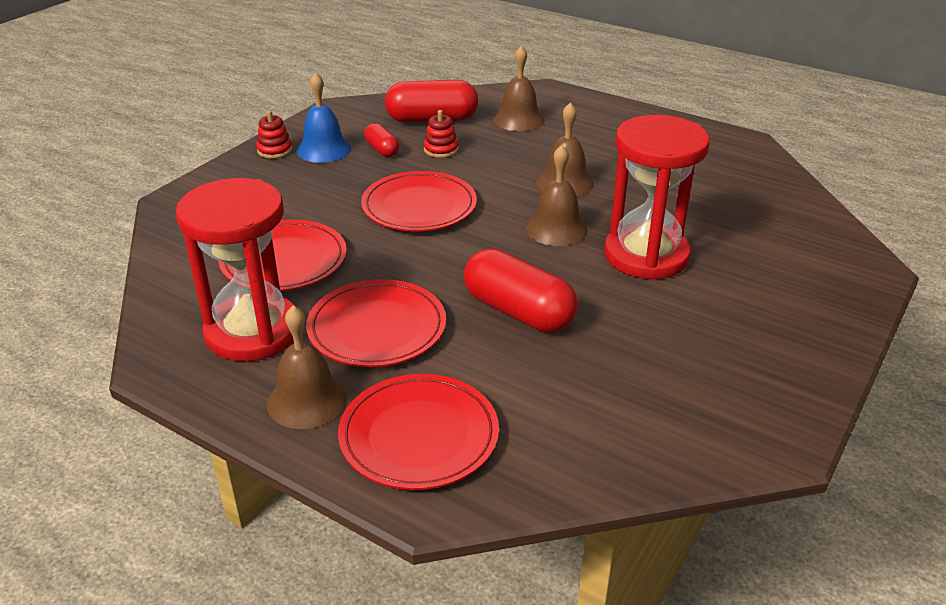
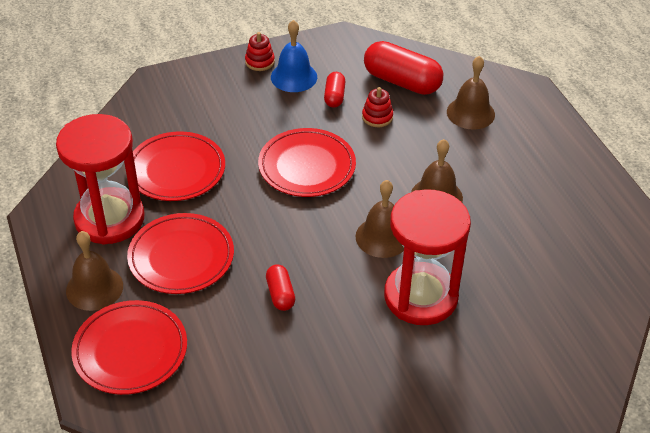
camera: 35 degrees right, 10 degrees up
(518, 312) = (280, 294): red capsule -> red capsule, size x0.52

